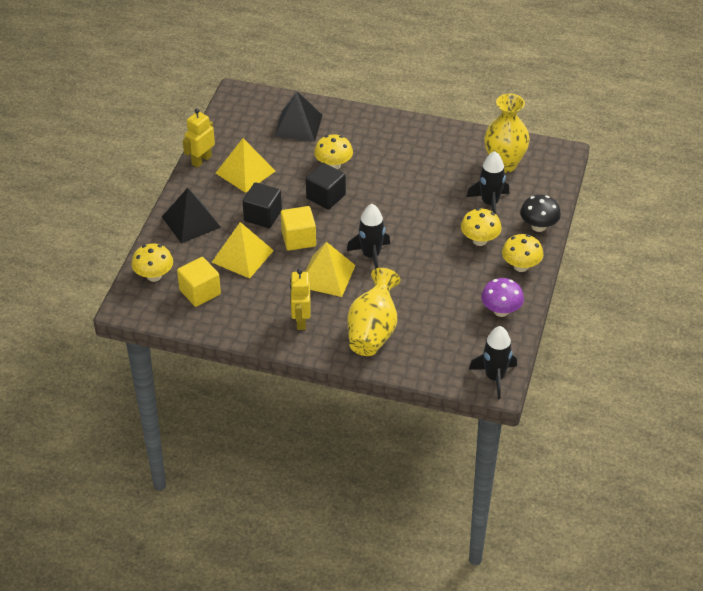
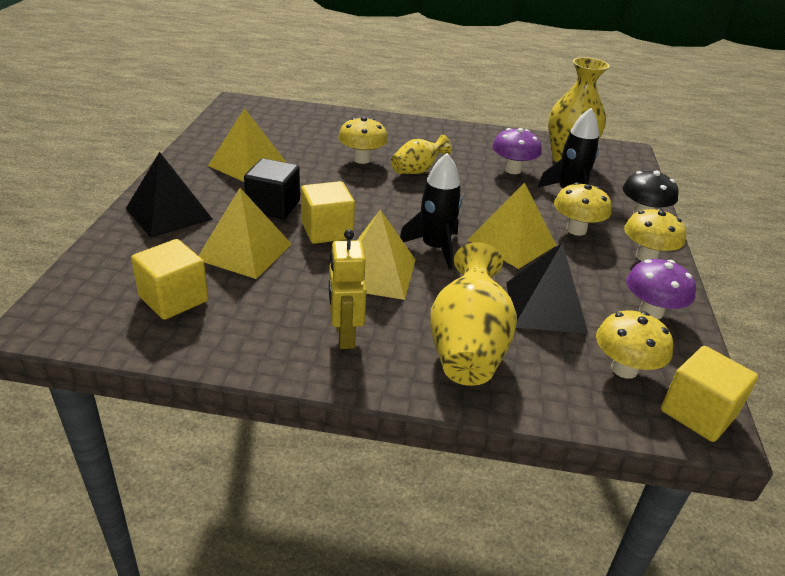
camera: 10 degrees left, 10 degrees down
(154, 276) = (99, 279): yellow mushroom -> yellow mushroom (624, 369)
(201, 160) = (190, 154): yellow robot -> none
(298, 125) = (312, 127): black pyramid -> black pyramid (545, 307)
(326, 196) = (357, 187): black cube -> none
(375, 178) = (417, 171): none -> yellow vase
(427, 251) = (511, 242): none -> yellow pyramid
(453, 177) = (512, 170): none -> purple mushroom
(494, 377) = (698, 413): black rocket -> yellow cube

